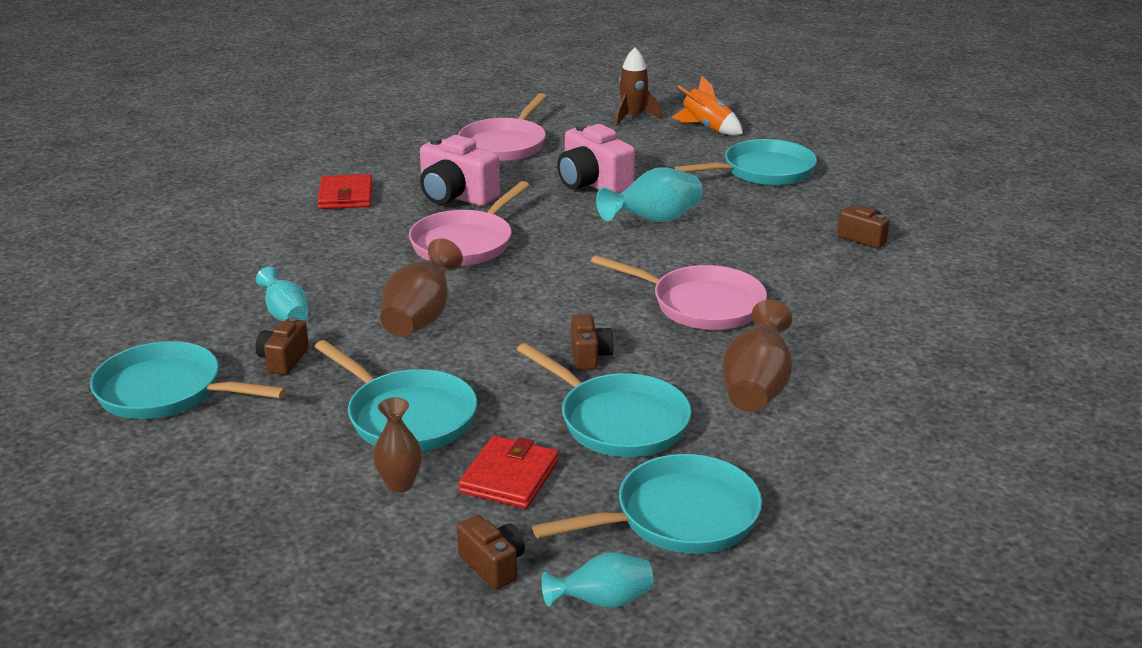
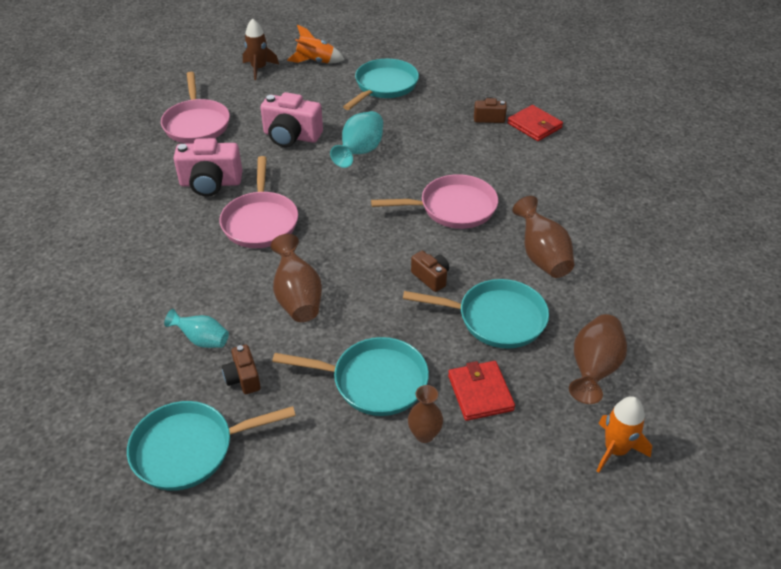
camera: 35 degrees left, 15 degrees up
(346, 196) = (129, 215): red wallet -> red wallet (534, 125)
(493, 565) = (537, 461): brown camera -> none
(602, 601) = (615, 450): turquoise vase -> orange rocket
(678, 517) = (593, 369): turquoise pan -> brown vase

